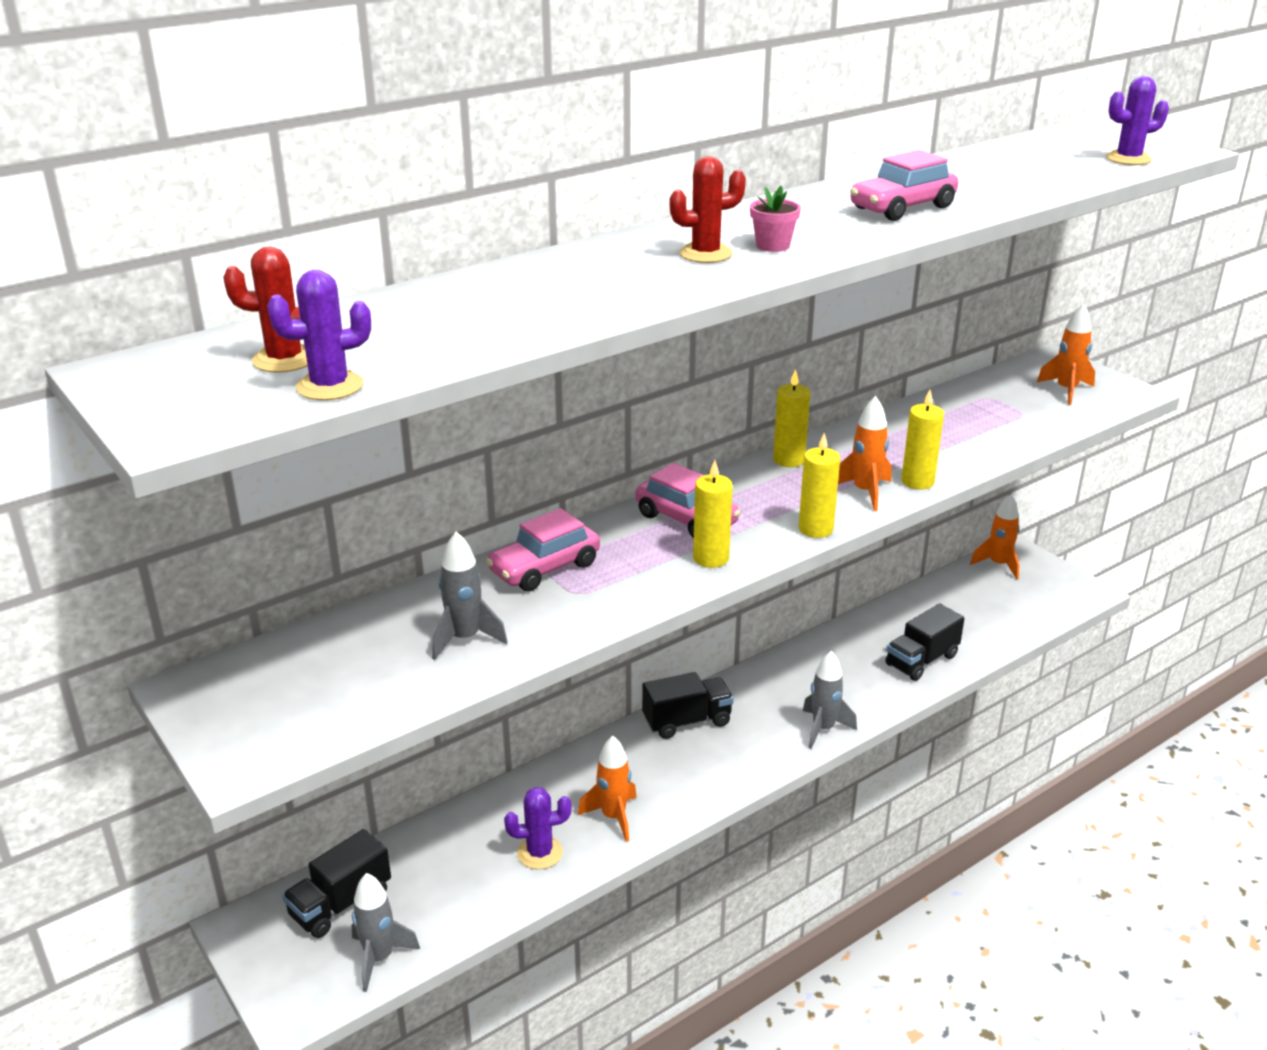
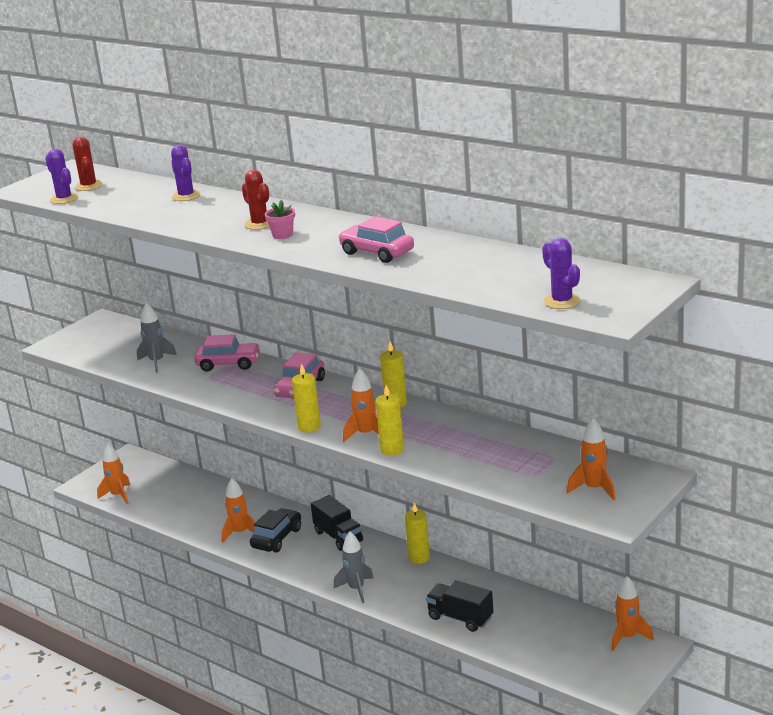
camera: 75 degrees right, 5 degrees down
(340, 904) = (149, 474): black truck -> none
(379, 958) = (118, 495): grey rocket -> orange rocket
(540, 853) = (203, 518): purple cactus -> purple cactus (186, 196)
(545, 568) = (229, 364): pink car -> pink car turned 150 degrees clockwise
(653, 780) = (277, 538): none -> black car
(711, 558) = (260, 403): yellow candle -> yellow candle (419, 558)

